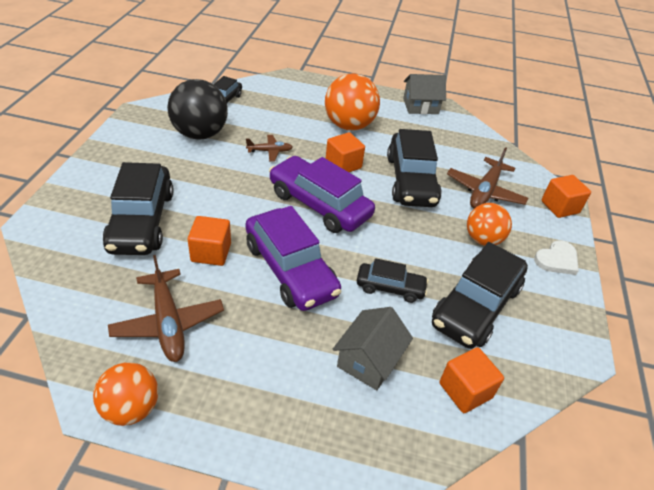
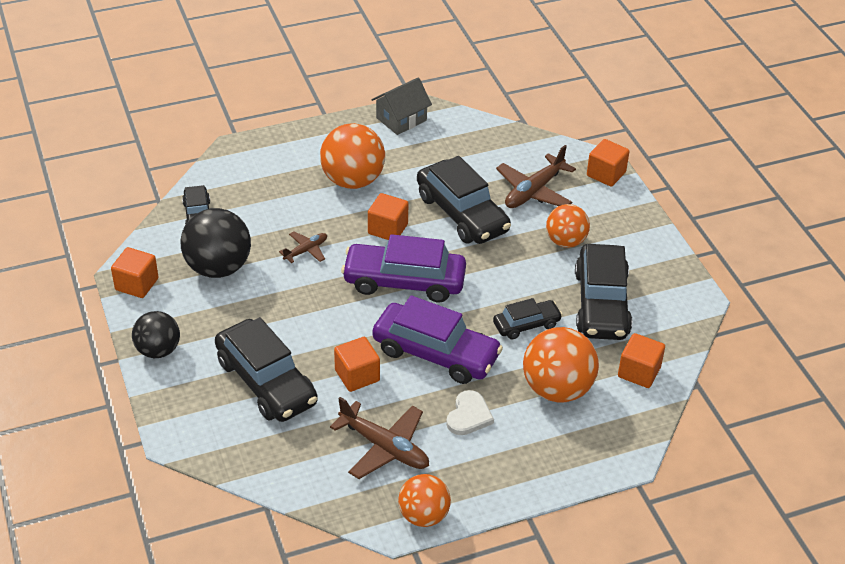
camera: 30 degrees left, 0 degrees up
(100, 163) = (158, 350): none -> black ball
(138, 119) = (137, 284): none -> orange cube
(369, 360) = (557, 389): grey house -> orange ball
(484, 192) = (534, 191): brown plane -> brown plane turned 45 degrees clockwise
(557, 260) = (635, 229): white heart -> white heart (469, 415)

